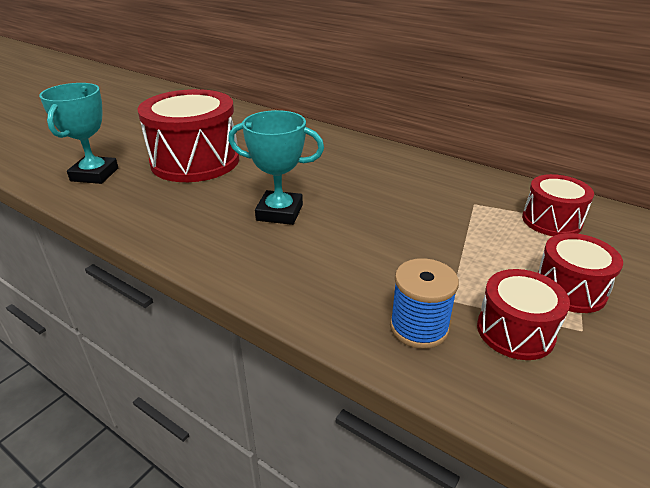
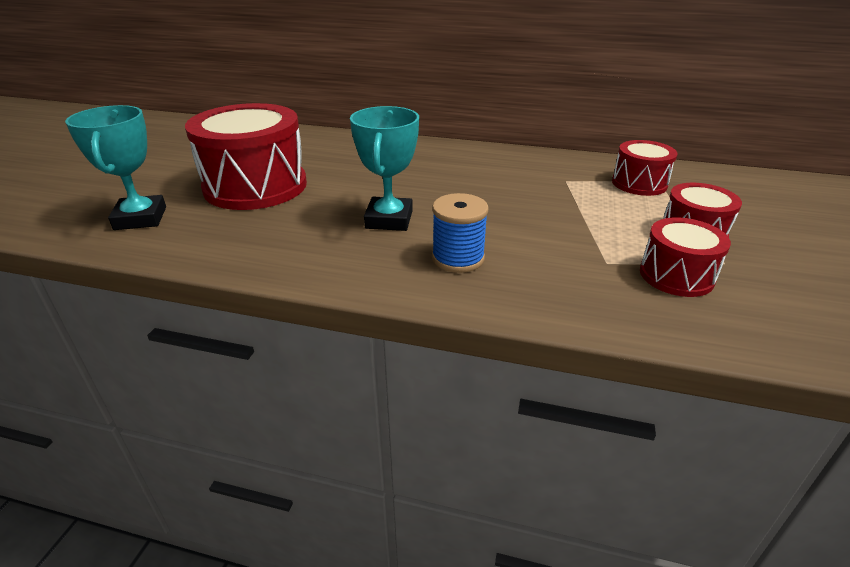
camera: 20 degrees left, 0 degrees up
(279, 212) = (389, 219): turquoise trophy -> turquoise trophy turned 75 degrees counterclockwise
(419, 327) = (597, 291): blue spool -> blue spool (458, 258)

